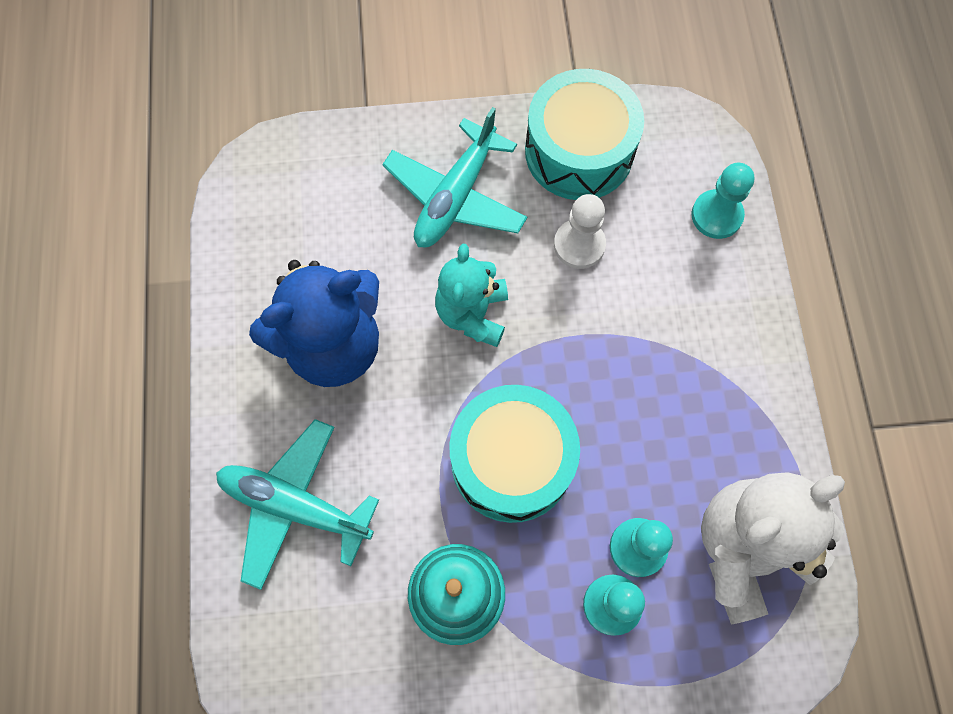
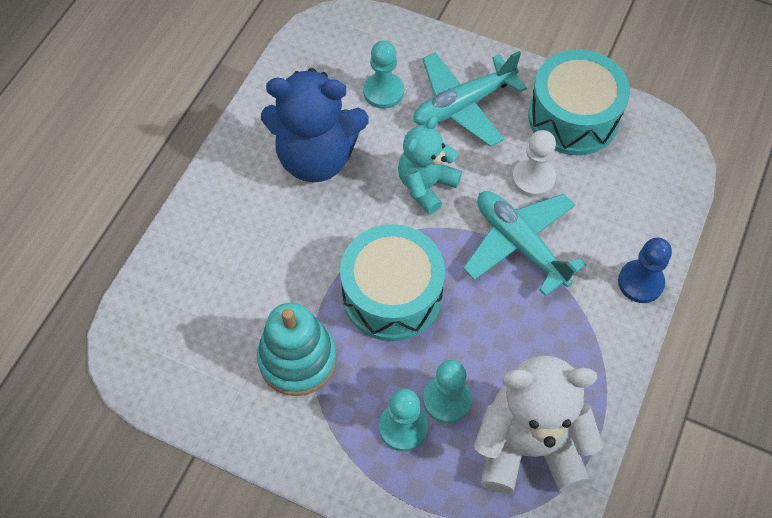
camera: 30 degrees right, 10 degrees down
(295, 506) = (226, 245): turquoise plane -> turquoise plane (520, 244)
(716, 215) = (652, 208): turquoise pawn -> turquoise pawn (383, 92)
(751, 305) = (640, 282): none -> blue pawn

